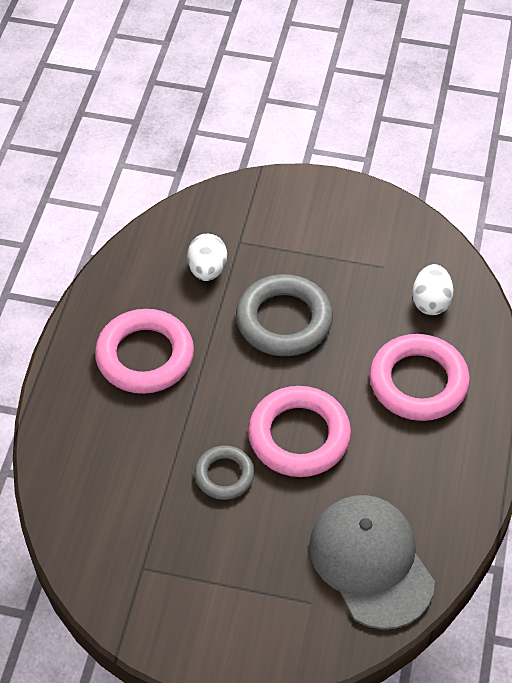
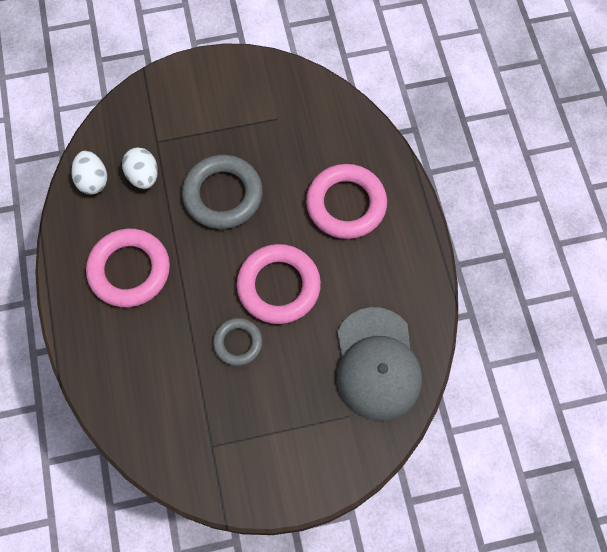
camera: 25 degrees left, 15 degrees up
(371, 562) = (377, 364): grey cap -> grey cap turned 135 degrees counterclockwise
(430, 302) = (325, 134): white egg -> white egg (93, 180)

